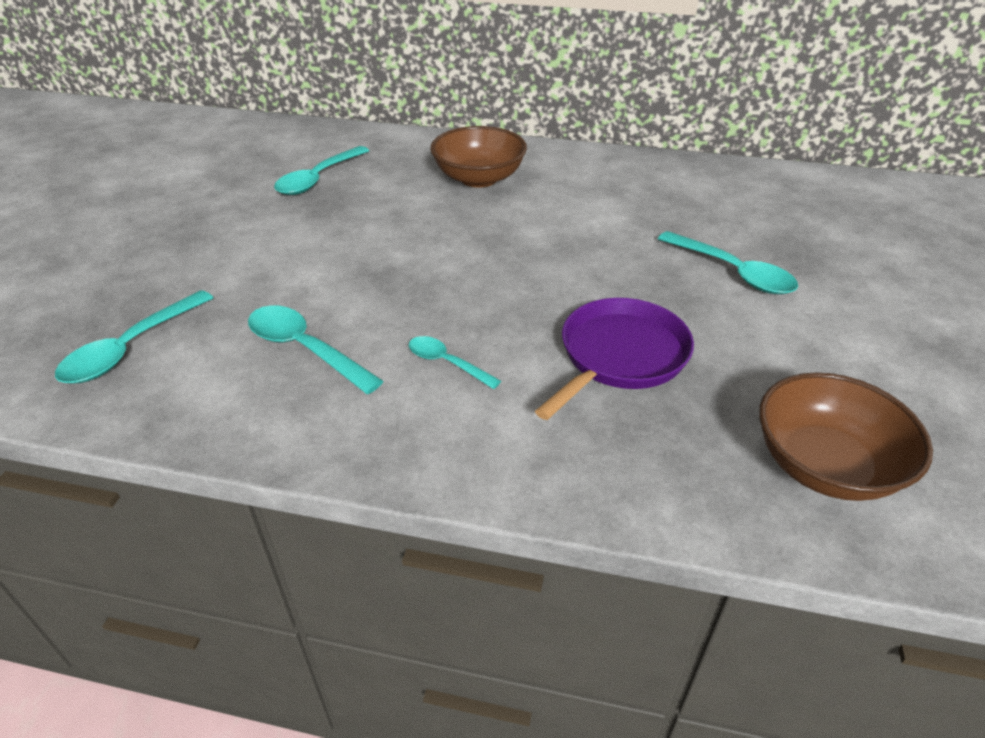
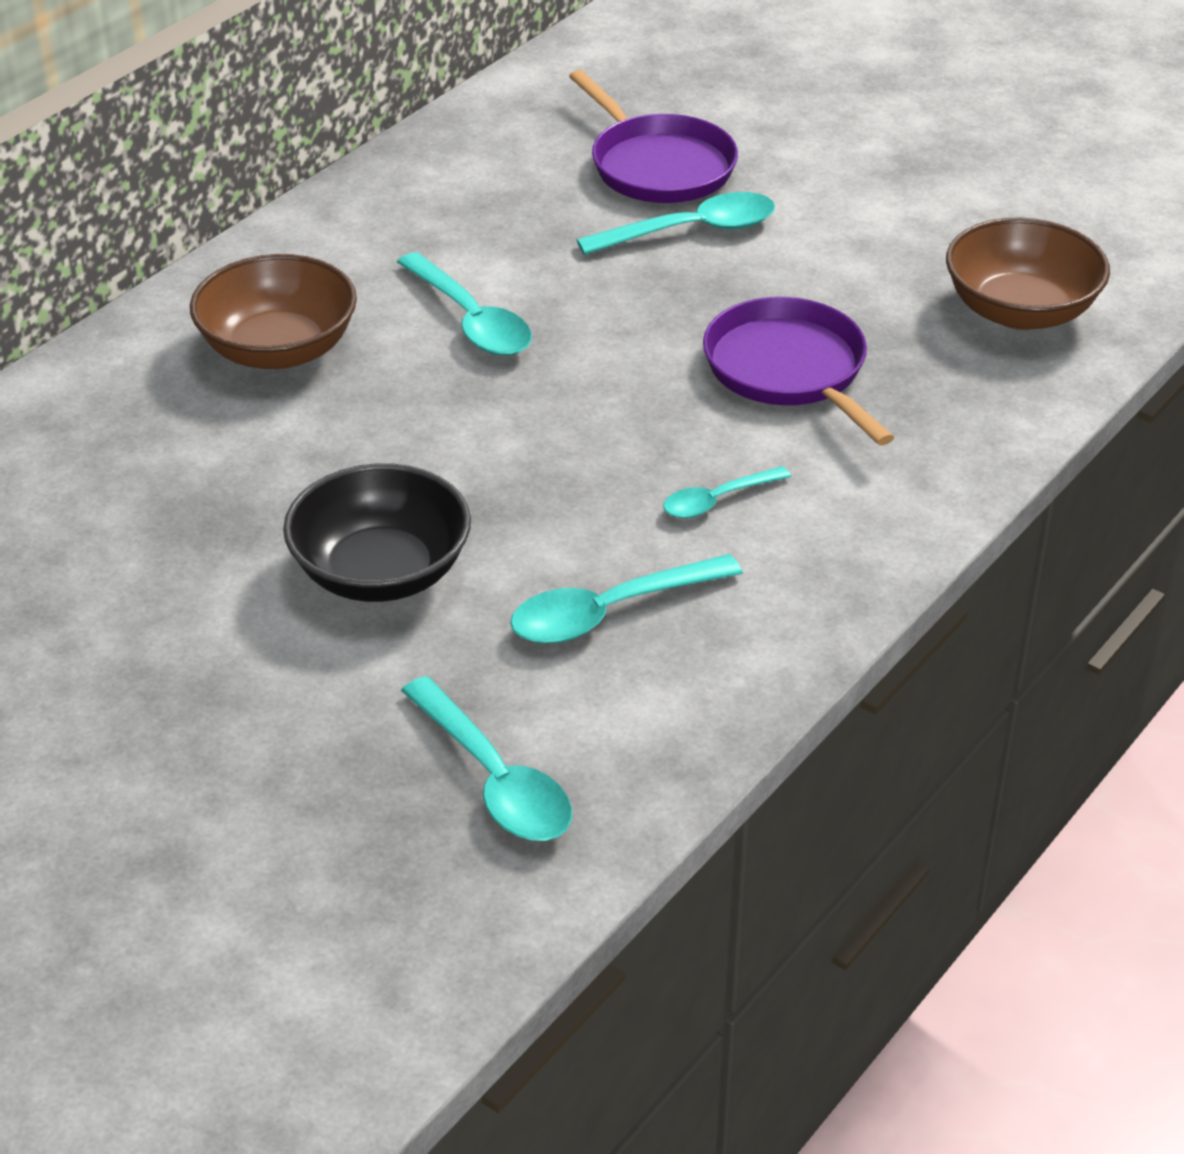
camera: 65 degrees left, 0 degrees up
(306, 259) = (381, 573): none -> black bowl
(318, 179) = (123, 514): turquoise spoon -> turquoise spoon (471, 320)
(788, 241) = (659, 166): none -> purple pan

